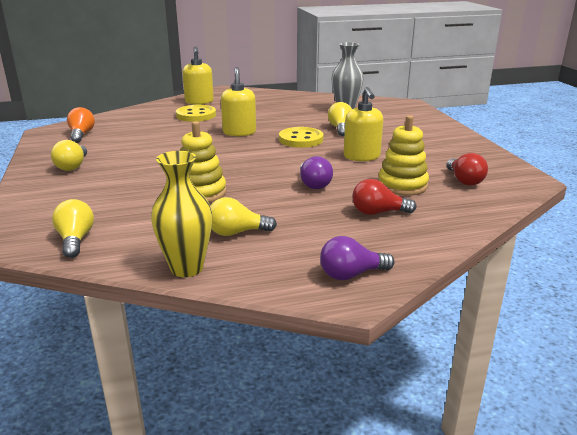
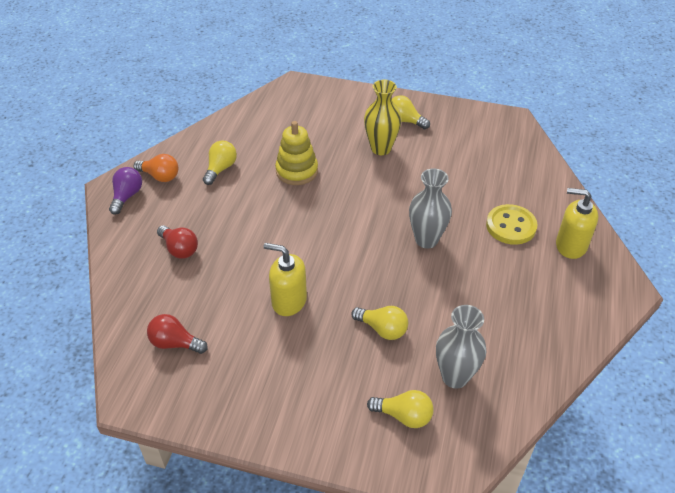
camera: 120 degrees right, 20 degrees up
(75, 240) = (273, 106): yellow light bulb -> yellow light bulb (404, 416)
(81, 135) = (488, 136): orange light bulb -> orange light bulb (160, 176)
(187, 268) = (200, 138): yellow vase -> yellow vase (381, 148)
(239, 132) = (426, 240): yellow soap dispenser -> grey vase
(301, 139) = (371, 278): yellow button -> none
(313, 184) = (258, 237): purple light bulb -> none
(378, 212) = (179, 249): red light bulb -> red light bulb turned 105 degrees clockwise
(402, 185) = (206, 292): yellow stacking toy -> none

